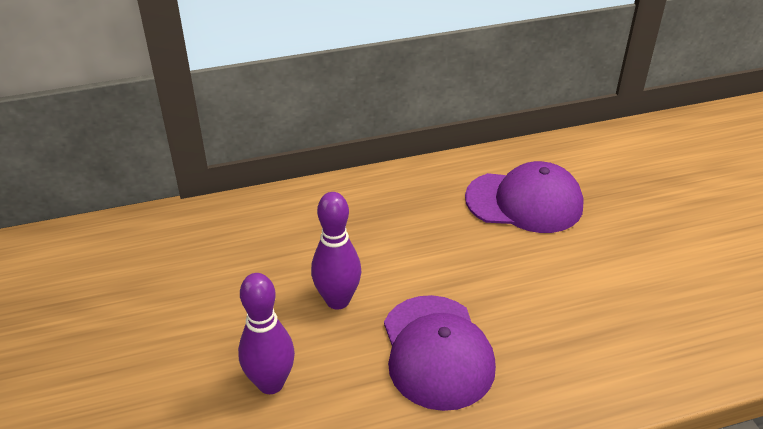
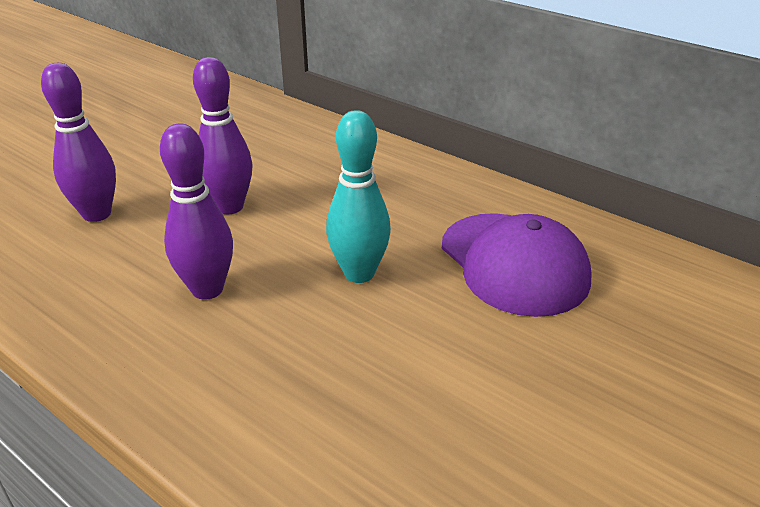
camera: 55 degrees right, 5 degrees down
(437, 351) = (207, 289): purple cap -> purple bowling pin
(480, 270) = (359, 273): none -> turquoise bowling pin

